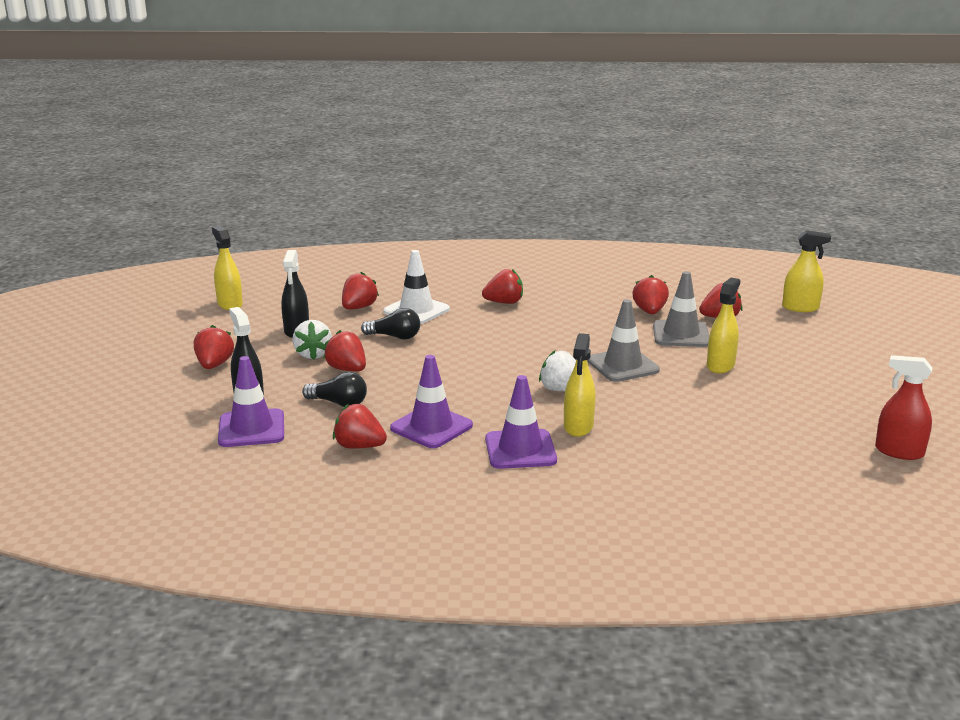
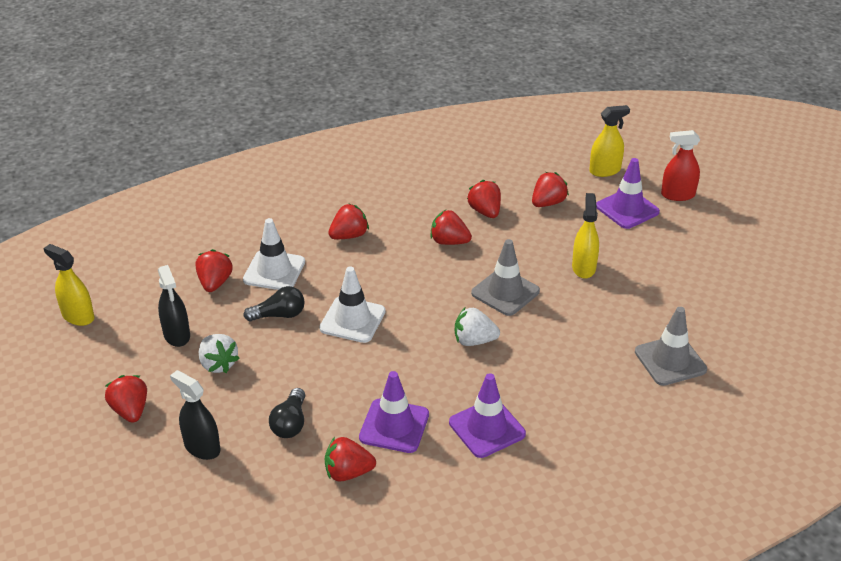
camera: 25 degrees left, 15 degrees up
(251, 429) = (233, 485): purple traffic cone -> purple traffic cone (627, 209)
(339, 403) = (290, 423): black light bulb -> black light bulb turned 105 degrees clockwise
(347, 369) = (266, 375): red strawberry -> red strawberry (449, 242)
(457, 353) = (352, 320): none -> white traffic cone
(578, 426) = (516, 383): yellow spray bottle -> none
(681, 334) = (529, 235): grey traffic cone -> grey traffic cone (670, 361)
(899, 452) = (767, 330): red spray bottle -> red spray bottle (677, 195)

